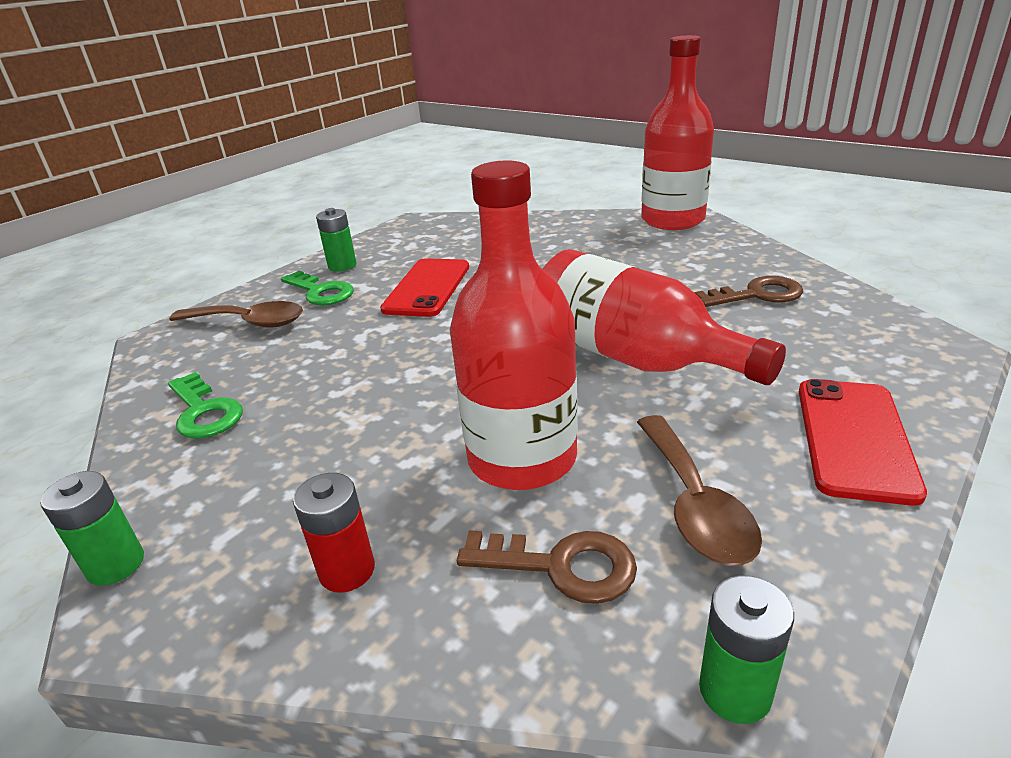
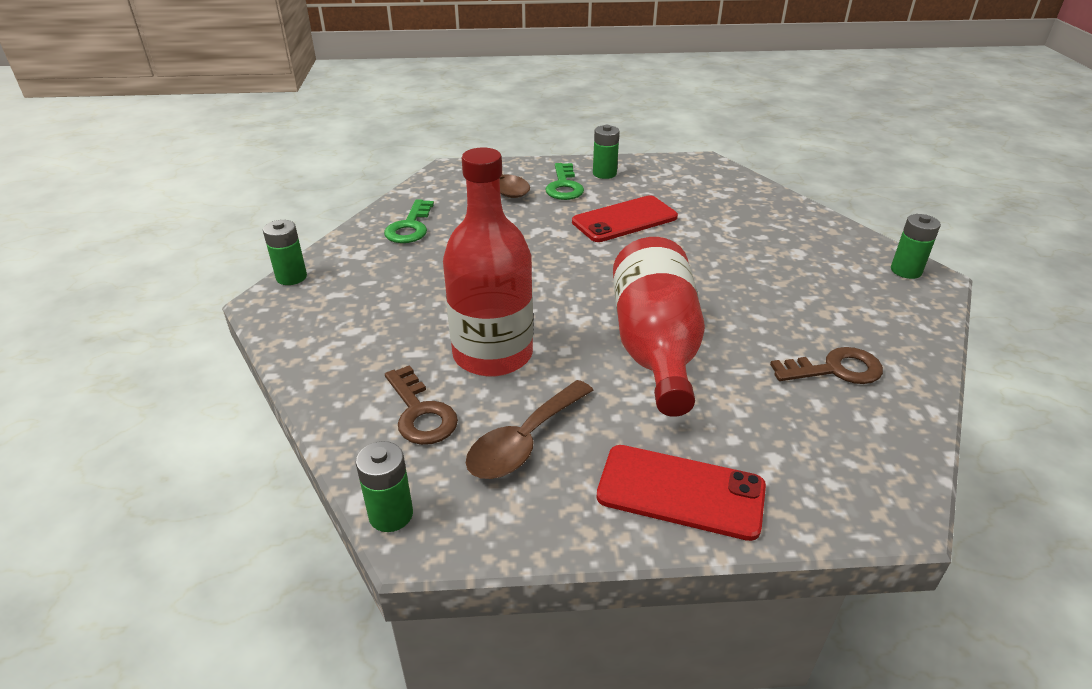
camera: 45 degrees right, 5 degrees up
(347, 570) = (350, 344): red battery -> none
(672, 220) = (906, 271): red bottle -> green battery
(757, 294) = (835, 369): brown key -> brown key turned 45 degrees counterclockwise
(855, 438) = (680, 492): red phone -> red phone turned 45 degrees clockwise

